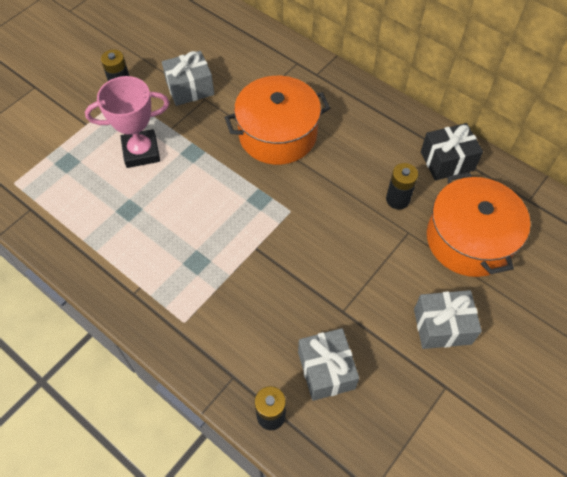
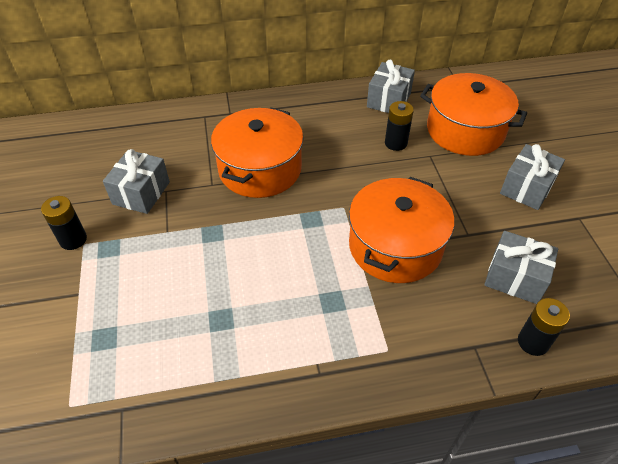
camera: 50 degrees left, 10 degrees down
(141, 152) = (166, 269): pink trophy -> none
(283, 269) = (395, 246): none -> orange pot
(447, 161) = (389, 100): black gift -> grey gift

